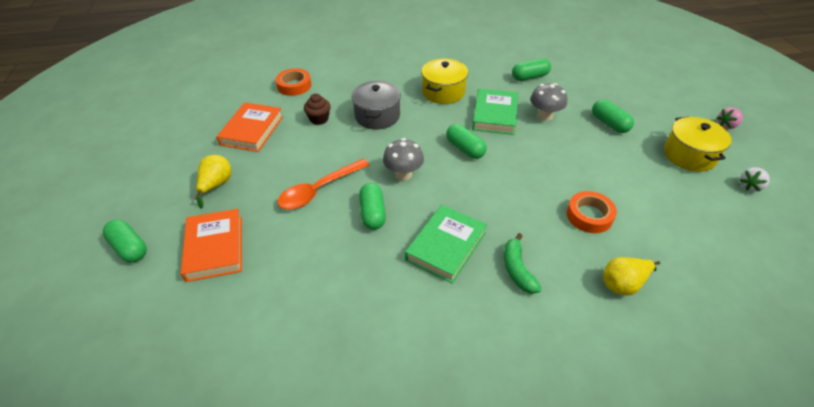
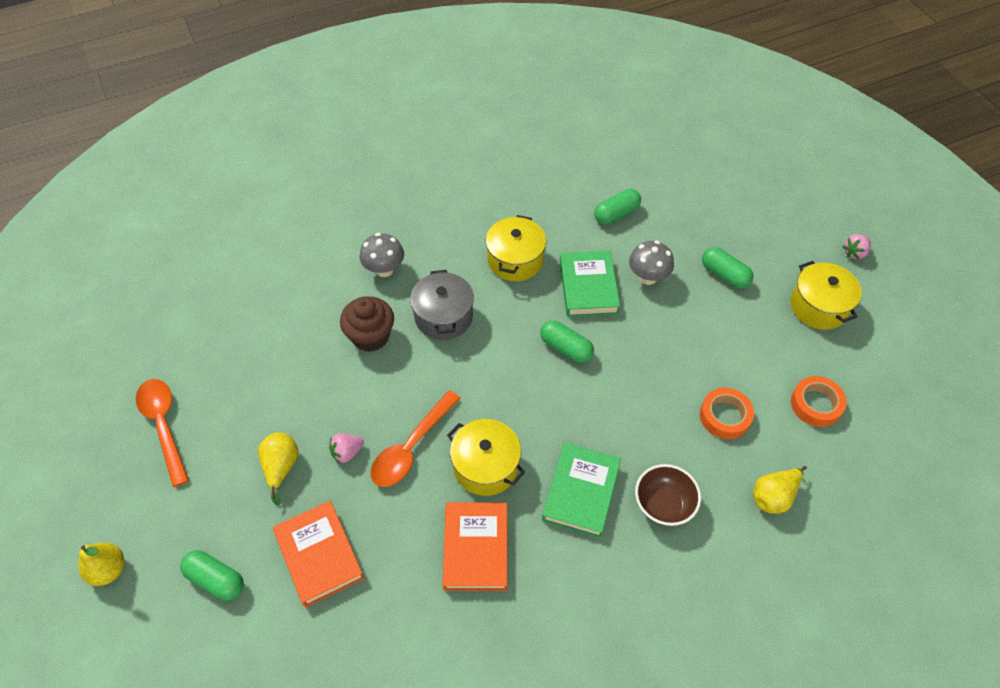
camera: 15 degrees left, 10 degrees up
(58, 225) = (109, 570): none -> yellow pear
(149, 146) = (164, 426): none -> orange spoon
(252, 130) = (290, 372): orange book -> orange book (475, 548)
(269, 185) = (347, 452): none -> pink strawberry
(294, 86) = (316, 285): orange tape -> orange tape (816, 404)
(319, 119) = (370, 336): brown cupcake -> brown cupcake, size x1.54
(372, 213) = (486, 466): green capsule -> yellow pot
(403, 174) = (504, 402): grey mushroom -> grey mushroom (384, 269)
(517, 270) = (663, 504): green banana -> brown bowl
(750, 186) = (885, 338): white strawberry -> none

